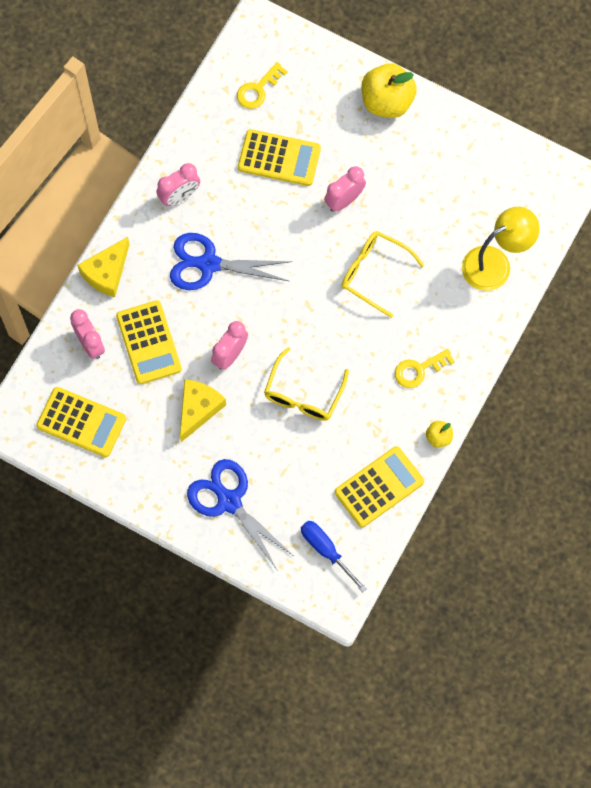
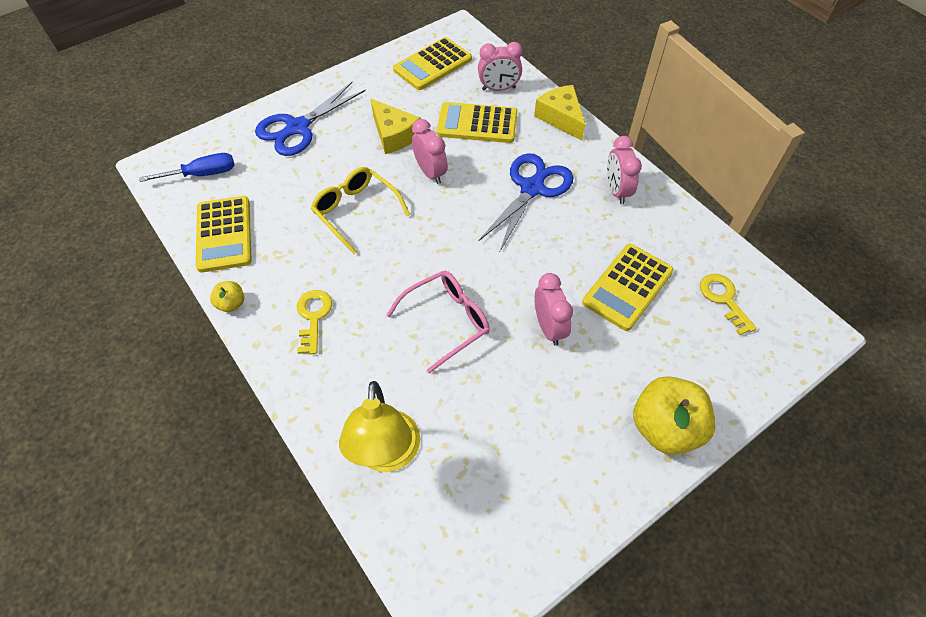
camera: 115 degrees right, 15 degrees down
(229, 501) = (298, 127): blue scissors -> blue scissors turned 150 degrees clockwise
(374, 273) = (447, 321): yellow glasses -> pink glasses

